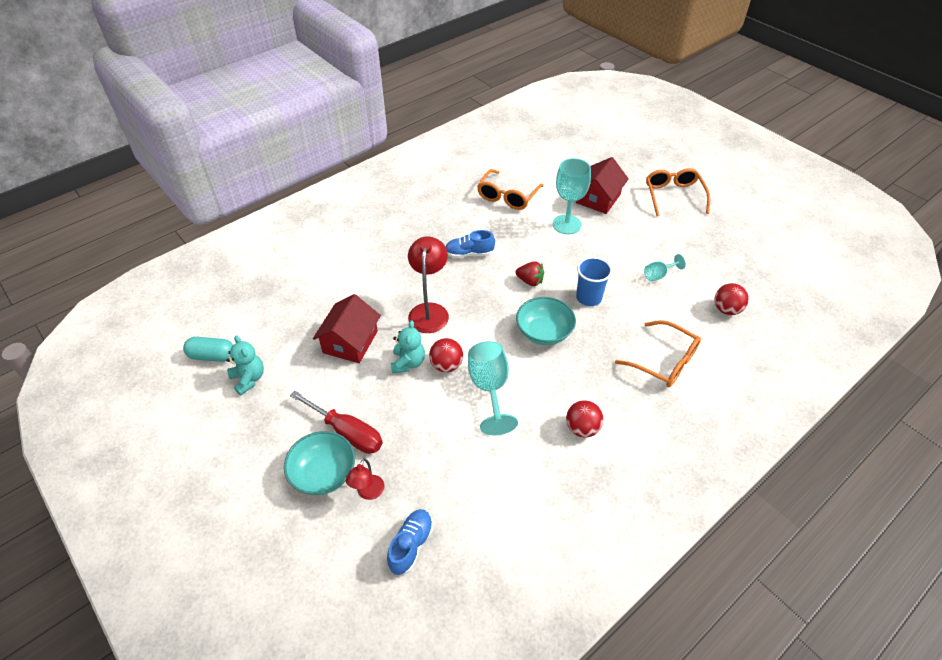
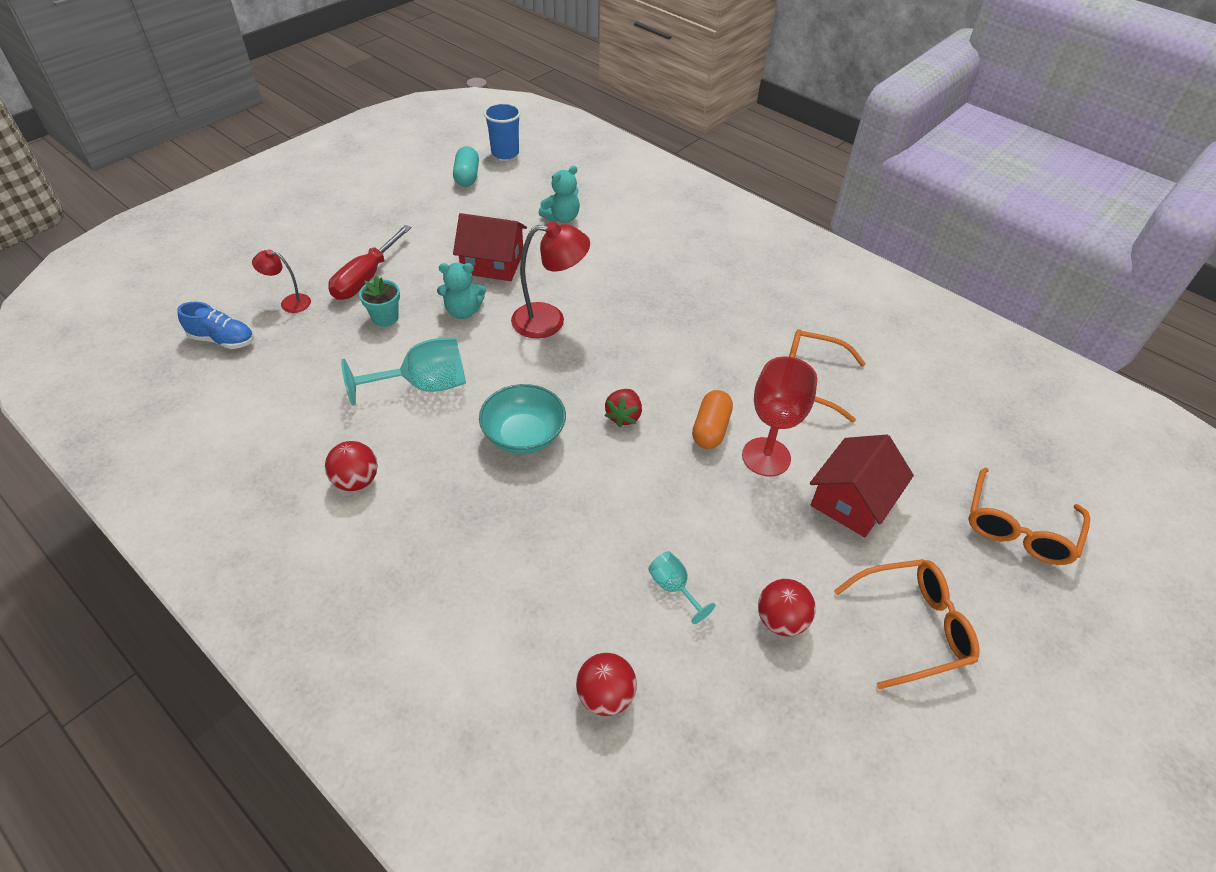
camera: 80 degrees right, 0 degrees up
(249, 379) = (437, 204): turquoise teddy bear -> turquoise teddy bear (562, 218)
(323, 473) = (317, 269): turquoise bowl -> none
(405, 416) = (385, 318): none -> turquoise flower pot
(446, 365) = (460, 344): red ball -> red ball (781, 620)
(469, 254) = (665, 348): blue shoe -> none
(543, 243) = (710, 429): none -> orange capsule
(566, 224) = (766, 457): turquoise goblet -> red goblet
(588, 297) = (601, 487): blue cup -> blue cup (505, 153)
(598, 198) = (852, 500): red house -> red house turned 75 degrees counterclockwise
(664, 361) = (476, 586): orange glasses -> orange glasses (1018, 529)

